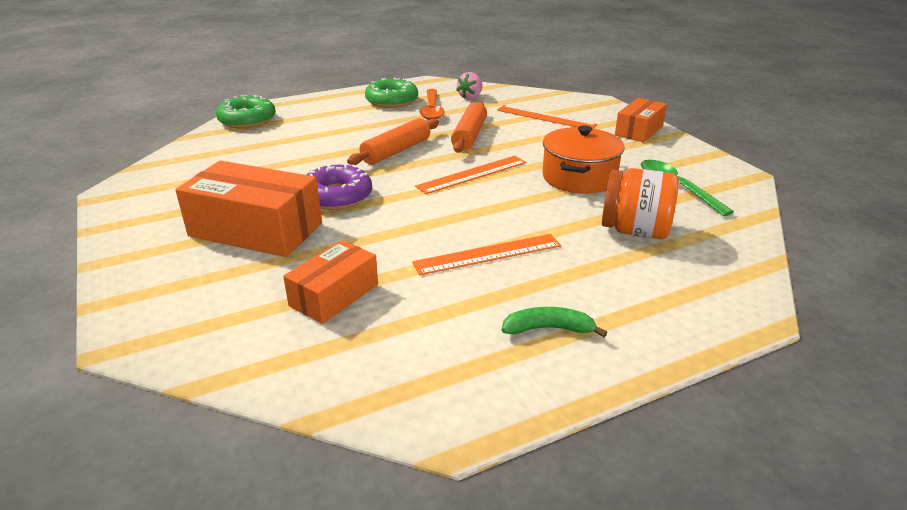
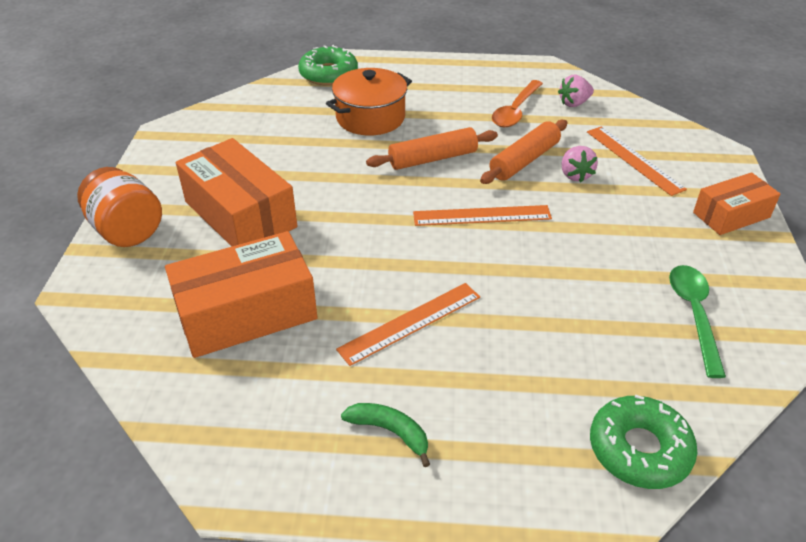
camera: 30 degrees right, 10 degrees up
(334, 295) = (246, 313): orange box -> orange box, size x1.66
(337, 196) = (333, 199): purple donut -> none
(392, 101) = (484, 85): green donut -> green donut (639, 449)
(488, 254) = (410, 323): orange ruler -> orange ruler turned 45 degrees counterclockwise
(515, 135) = (575, 175): none -> pink strawberry
(579, 178) = (591, 260): orange pot -> orange pot (370, 117)
(634, 231) = (585, 355): orange jar -> orange jar (127, 230)

